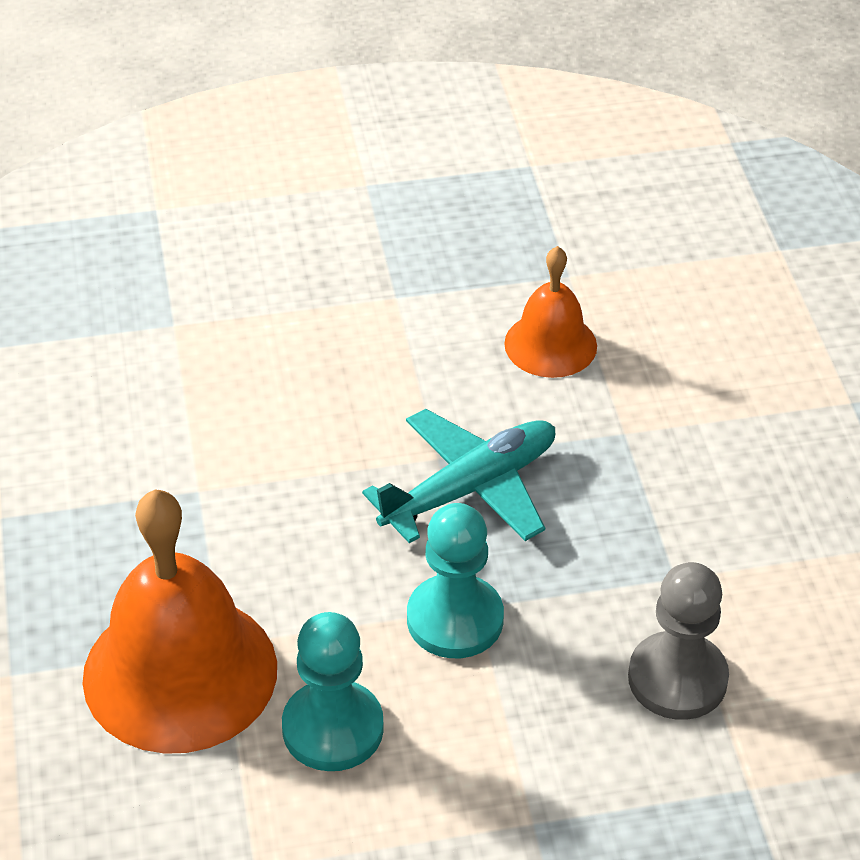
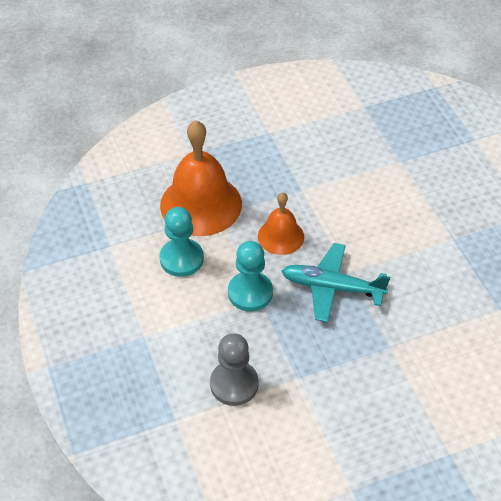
camera: 80 degrees right, 5 degrees up
(470, 488) = (331, 287): turquoise plane -> turquoise plane turned 150 degrees clockwise
(550, 344) = (442, 307): orange bell -> orange bell (281, 236)

